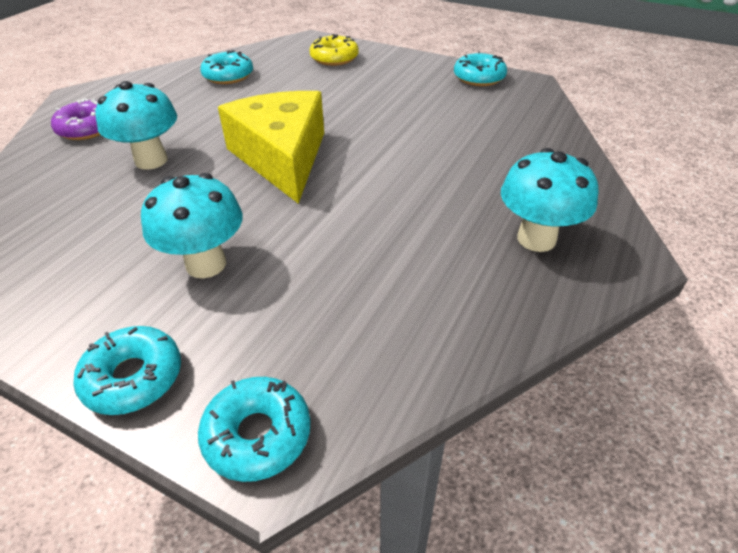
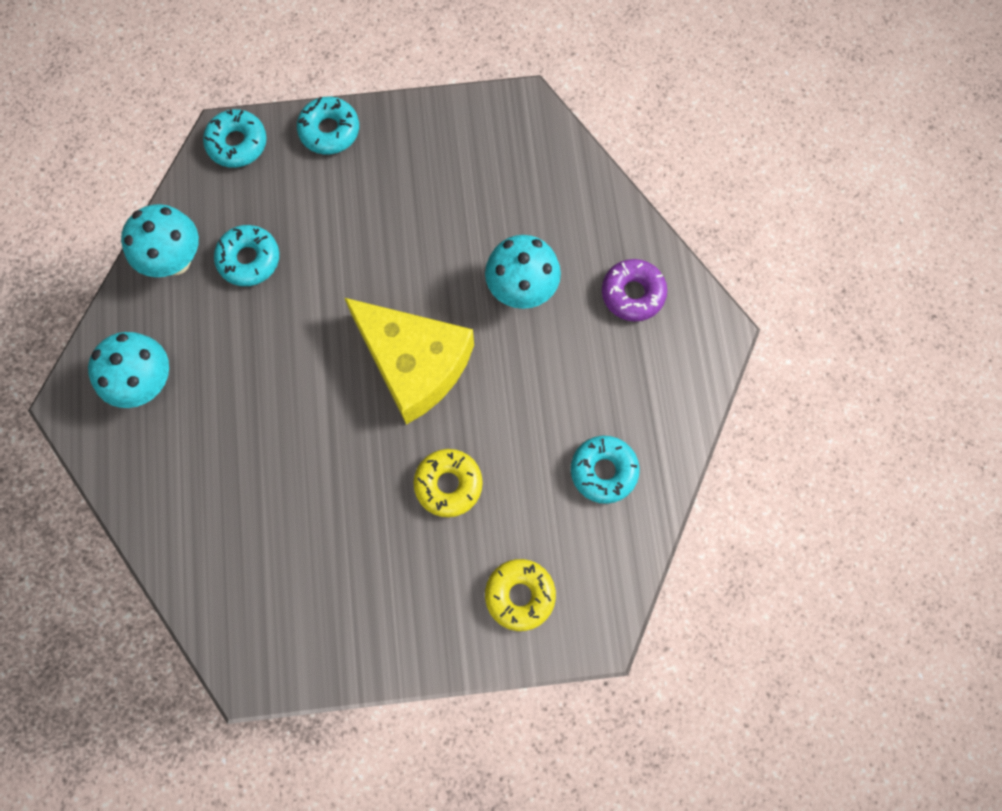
camera: 145 degrees right, 30 degrees up
(206, 264) = (365, 220): turquoise mushroom -> turquoise mushroom (175, 260)
(327, 101) = (448, 484): none -> yellow donut
(479, 77) = (313, 651): turquoise donut -> turquoise donut (249, 259)

